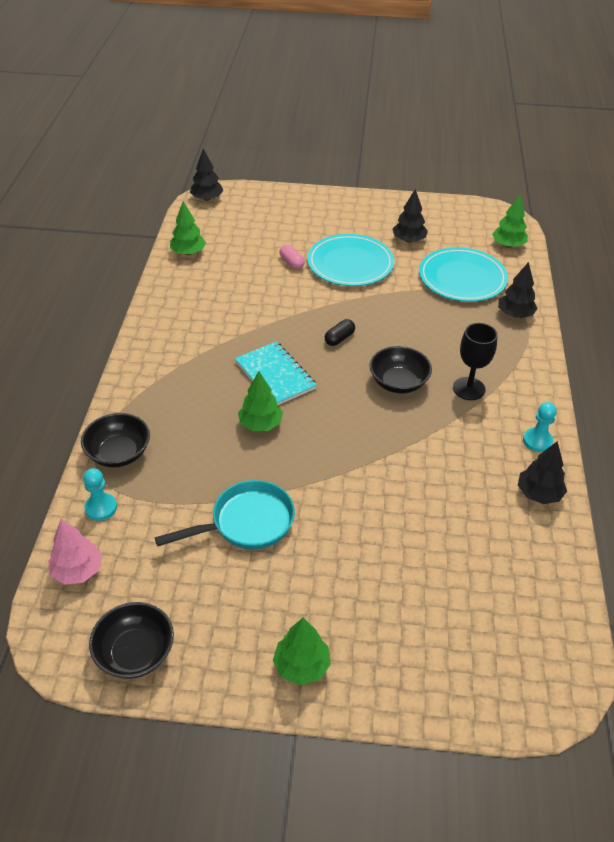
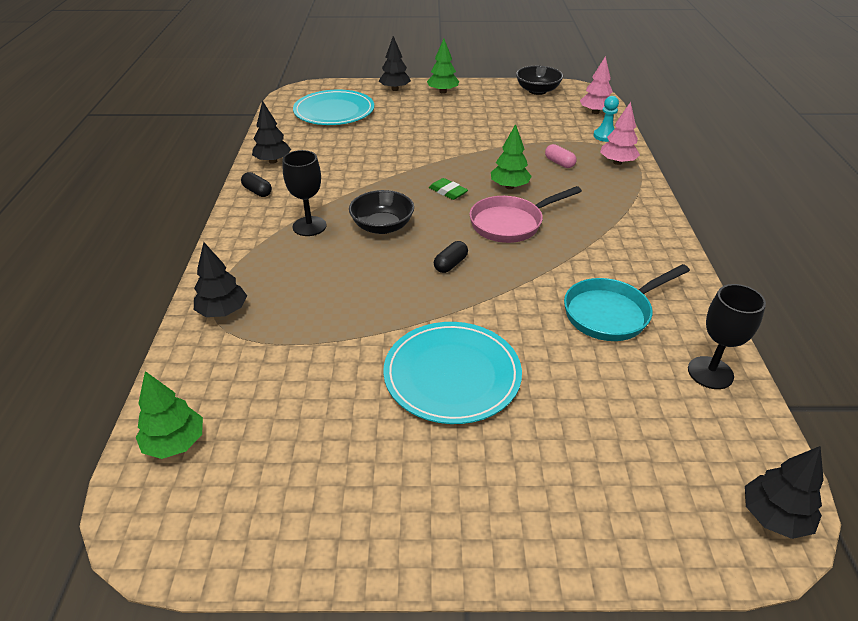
camera: 175 degrees right, 5 degrees down
(119, 453) = (617, 162): black bowl -> pink tree
(188, 253) = (710, 373): green tree -> black goblet
(246, 522) = (496, 135): turquoise pan -> turquoise pan (611, 313)
(275, 375) = (511, 223): turquoise notebook -> pink pan
(292, 263) = (543, 368): pink capsule -> pink capsule (559, 163)
(329, 422) = (448, 192): none -> green eraser
(408, 240) = (355, 437): black tree -> black tree (395, 89)
(462, 278) = (279, 364): turquoise plate -> turquoise plate (334, 111)
(537, 441) = (257, 191): turquoise pawn -> black capsule

